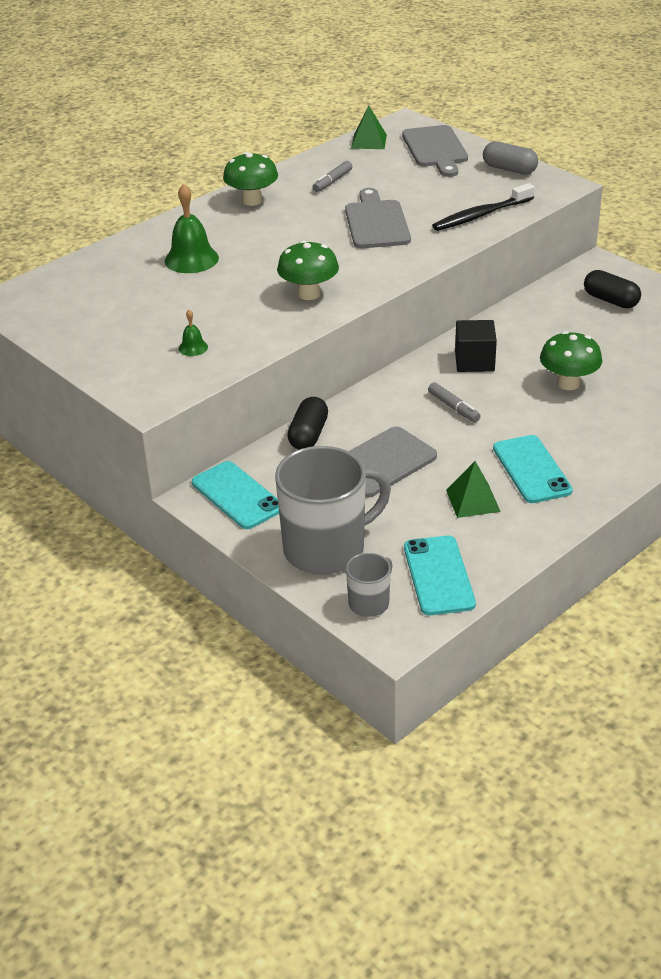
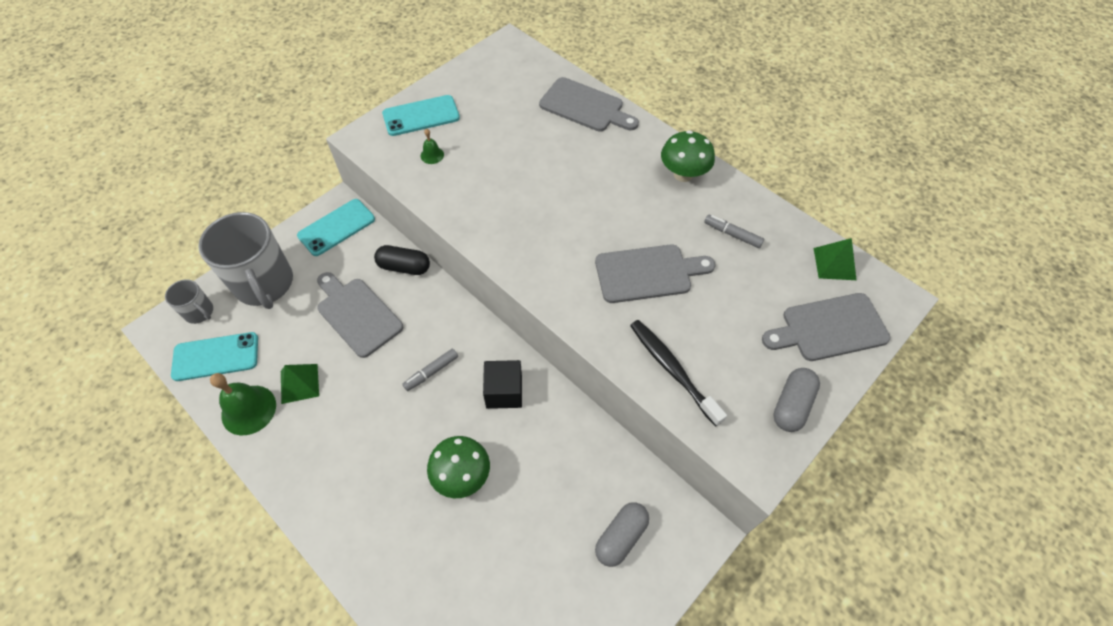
camera: 85 degrees right, 20 degrees up
(136, 251) = (585, 106): none -> grey cutting board
(191, 259) = (571, 142): green bell -> green bell (248, 410)
(309, 294) = (510, 225): green mushroom -> none
(531, 469) = (332, 432): turquoise phone -> turquoise phone (421, 116)
(610, 300) = (620, 537): black capsule -> grey capsule

